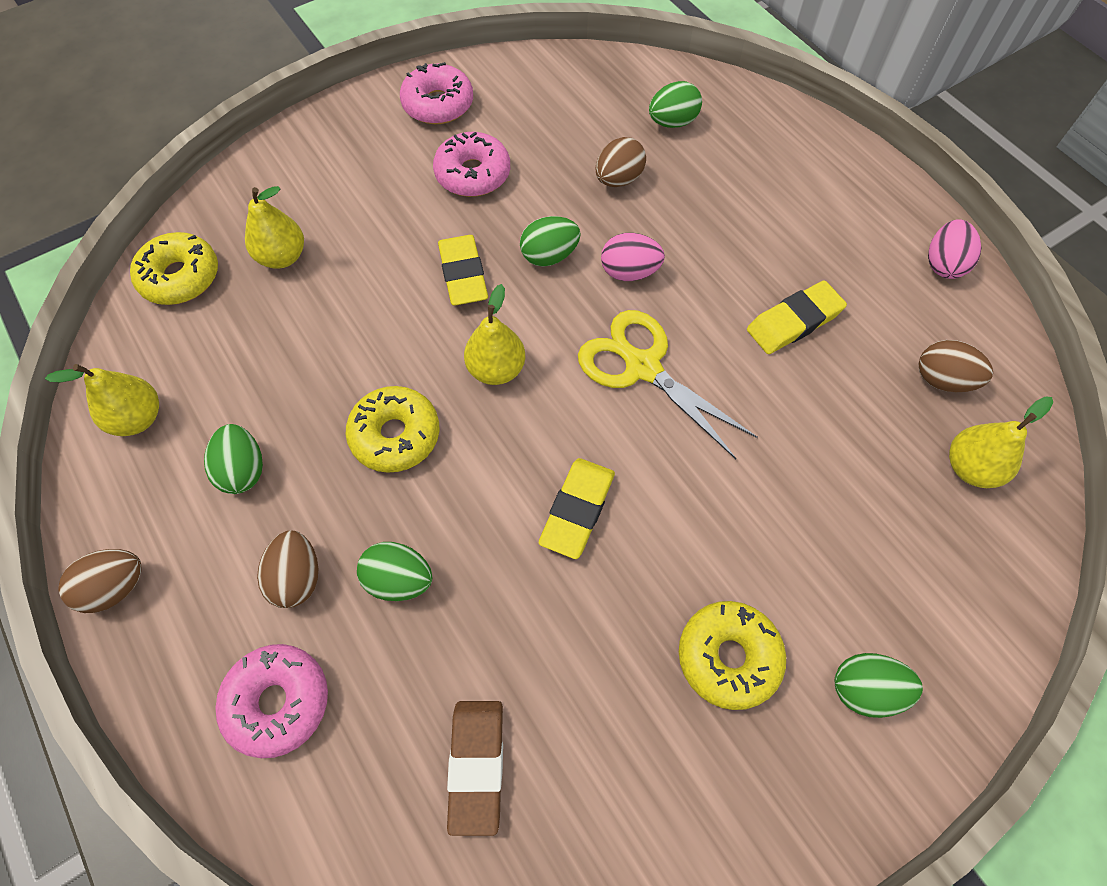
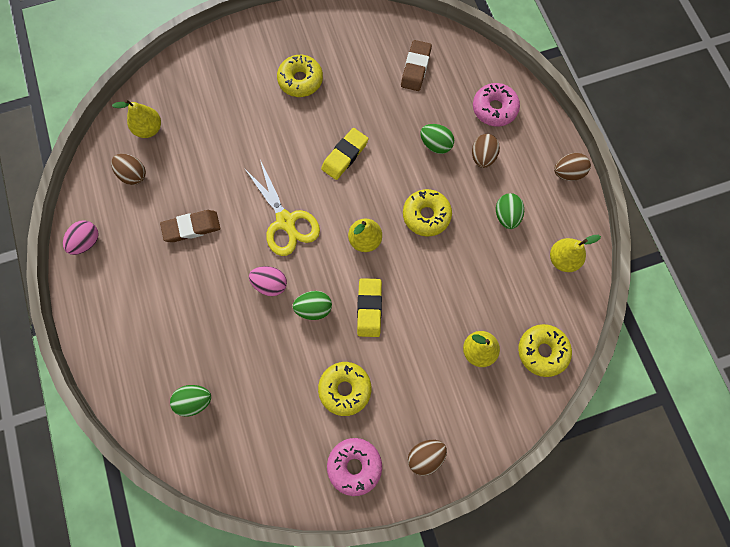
camera: 165 degrees left, 10 degrees up
(473, 174) = (345, 389): pink donut -> yellow donut
(618, 179) = (250, 358): brown egg -> brown egg (425, 456)
(794, 321) = (191, 227): yellow eraser -> brown eraser
(865, 689) = (250, 56): green egg -> none

